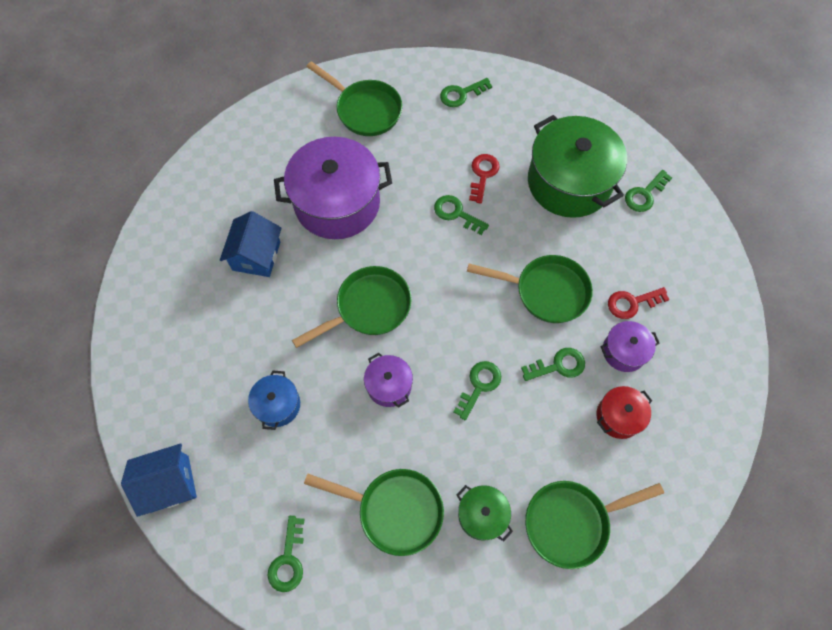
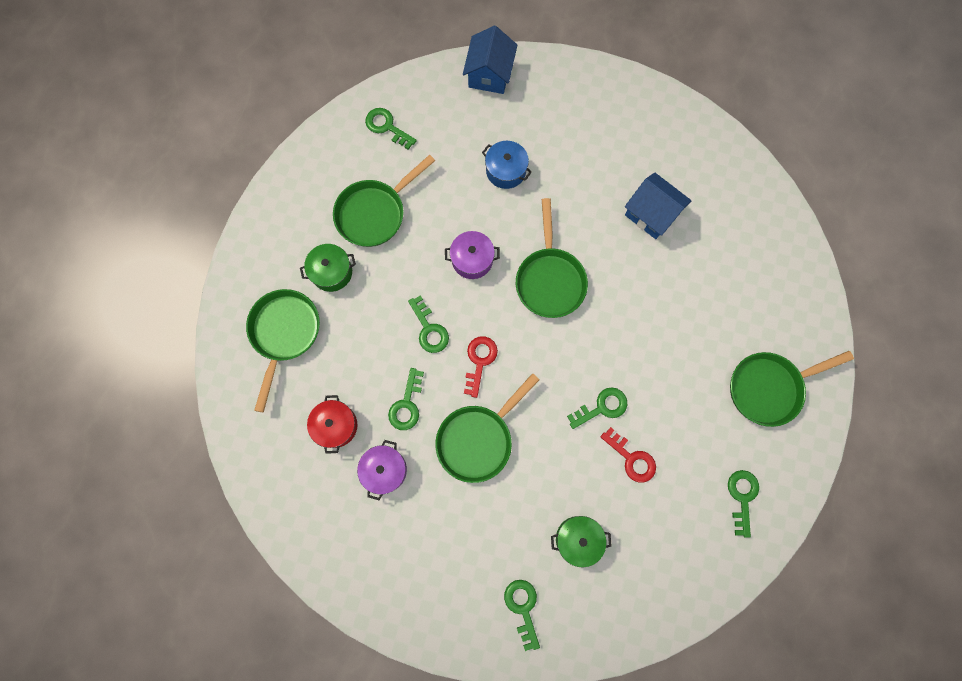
camera: 120 degrees right, 10 degrees up
(337, 203) = (670, 306): purple pot -> none
(569, 182) = (578, 539): green pot -> green pot, size x0.47
(632, 303) = (422, 510): red key -> red key (479, 361)

